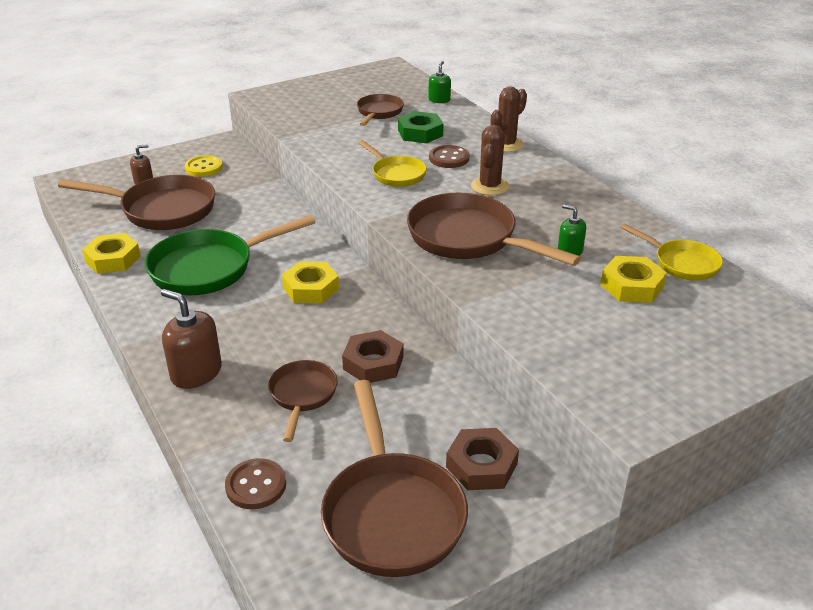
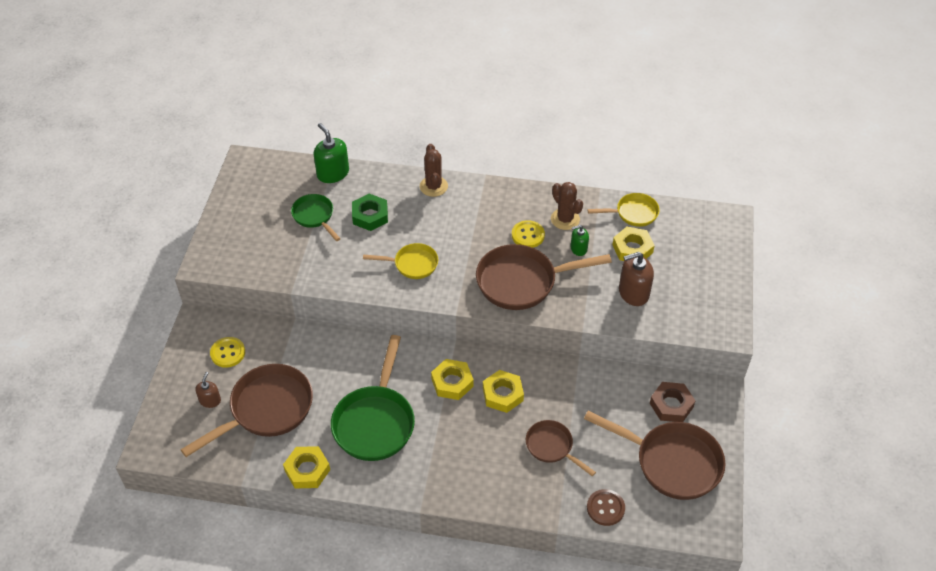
camera: 50 degrees left, 15 degrees up
(196, 372) = (484, 486): brown soap dispenser -> brown soap dispenser (633, 293)
(335, 326) = (503, 394): none -> yellow nut
(373, 363) = (553, 398): brown nut -> none
(379, 112) = (314, 216): brown pan -> green pan
(439, 100) = (333, 173): green soap dispenser -> green soap dispenser, size x1.73
(449, 158) = (420, 225): brown button -> none
(489, 186) = (475, 231): brown cactus -> brown cactus (565, 219)
(534, 215) = (528, 235): none -> yellow button

